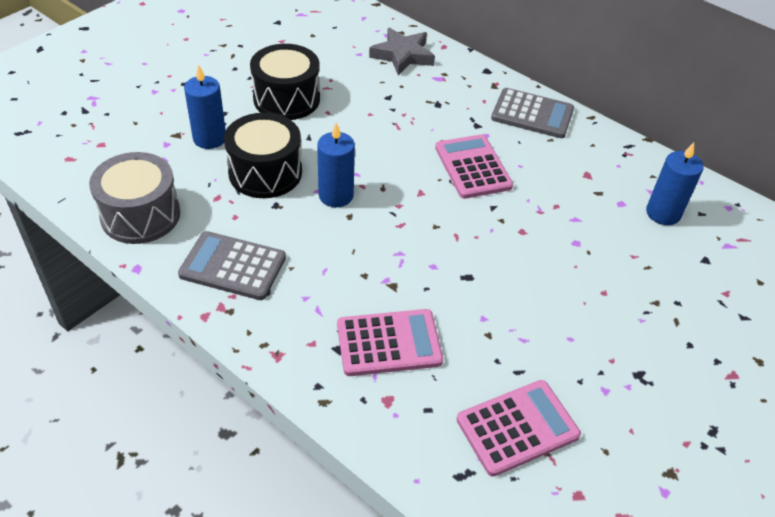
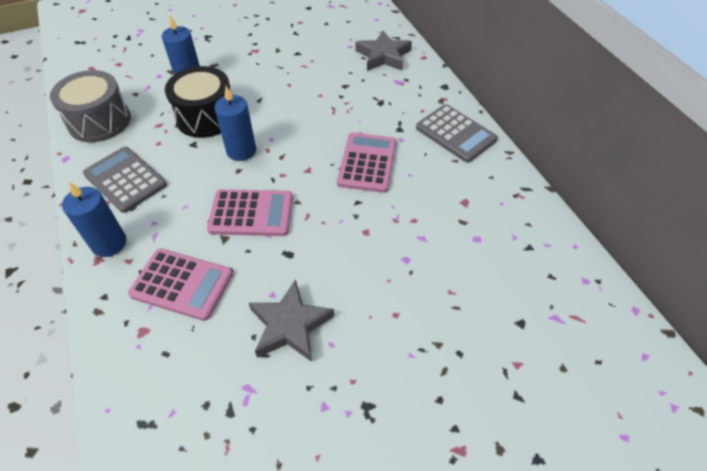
camera: 30 degrees right, 5 degrees up
(286, 99) = (267, 66): black drum -> none
(517, 427) = (221, 404): pink calculator -> pink calculator (251, 213)
(522, 338) = (290, 325): none -> grey star
(663, 213) = (511, 262): blue candle -> blue candle (109, 243)

